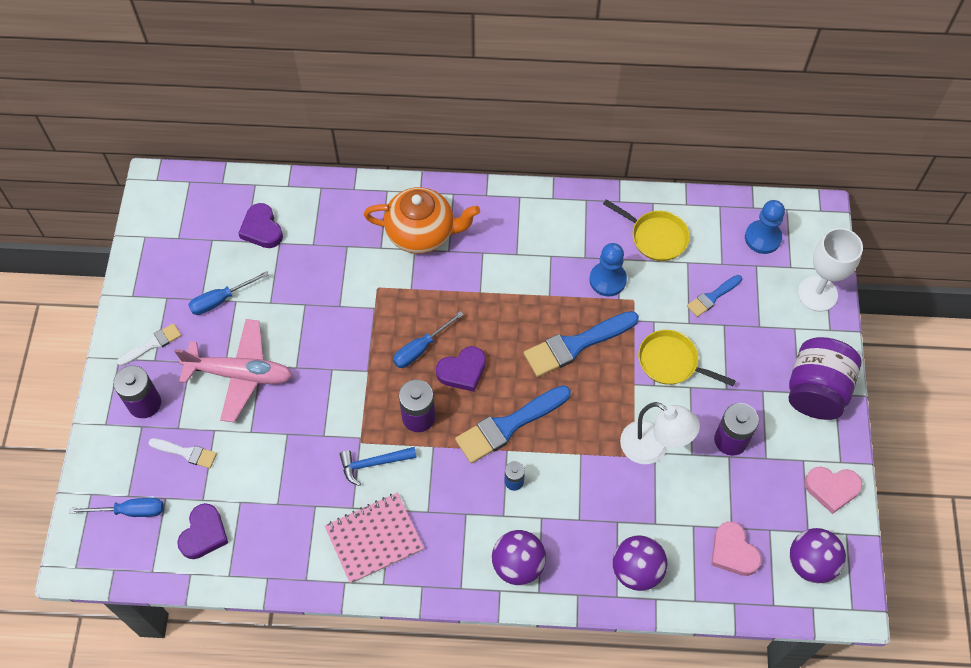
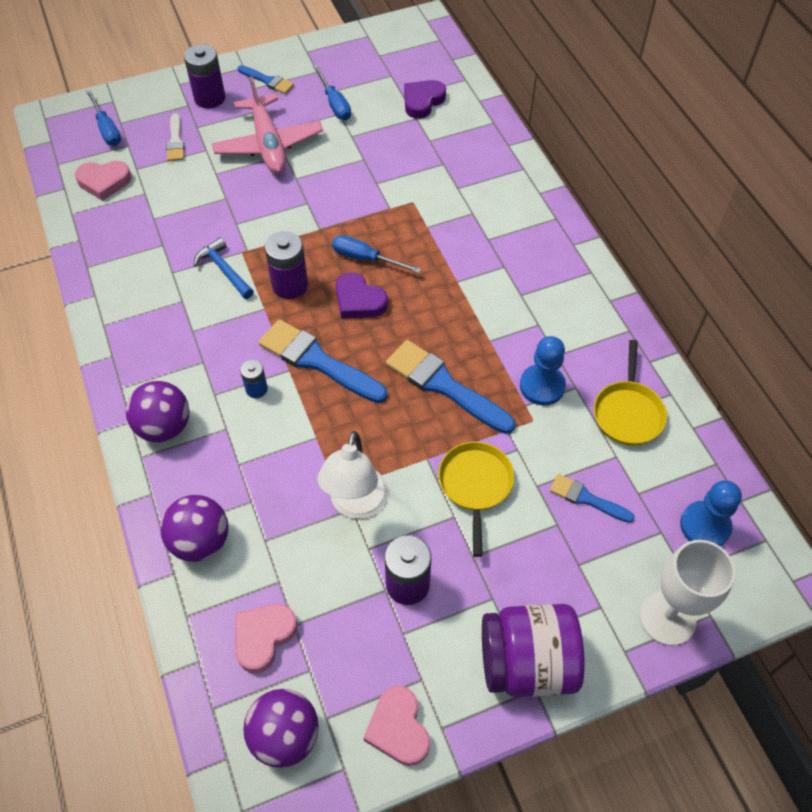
camera: 65 degrees right, 5 degrees down
(152, 344) = (267, 81): white brush -> blue brush
(204, 534) = (104, 182): purple heart -> pink heart
(221, 300) = (335, 104): blue screwdriver -> blue screwdriver turned 150 degrees counterclockwise
(374, 538) = (147, 300): pink notebook -> none
(422, 233) = (494, 211): orange teapot -> none

